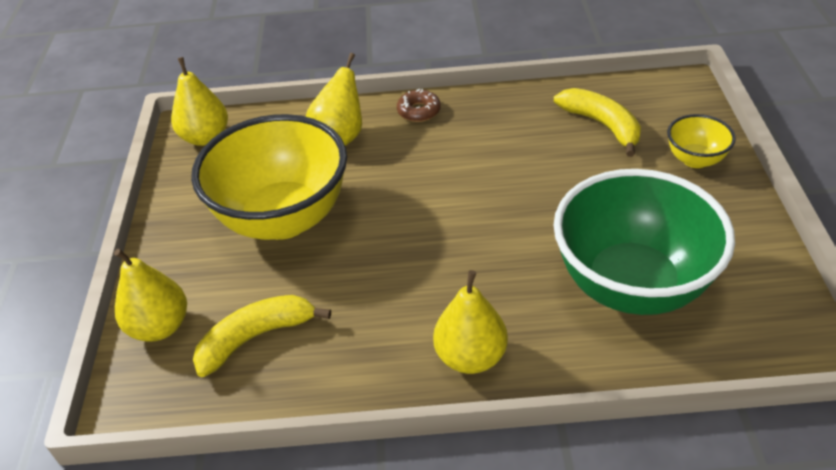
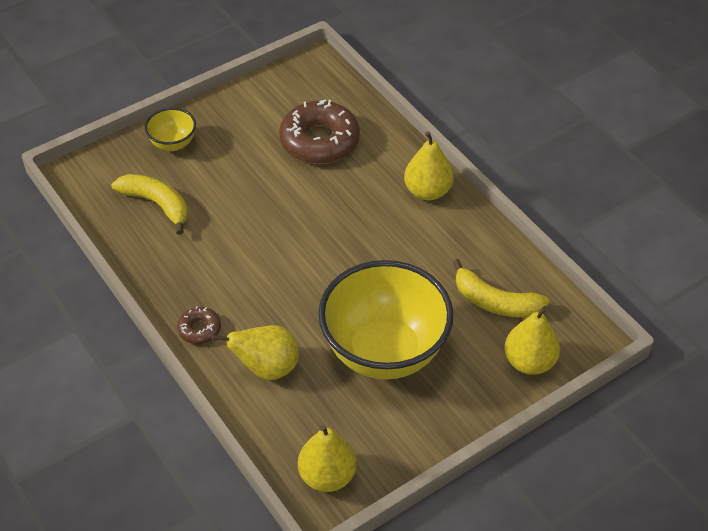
camera: 125 degrees left, 5 degrees up
(602, 125) = (157, 204): yellow banana -> yellow banana turned 105 degrees clockwise
(631, 285) = (319, 141): green bowl -> brown donut

